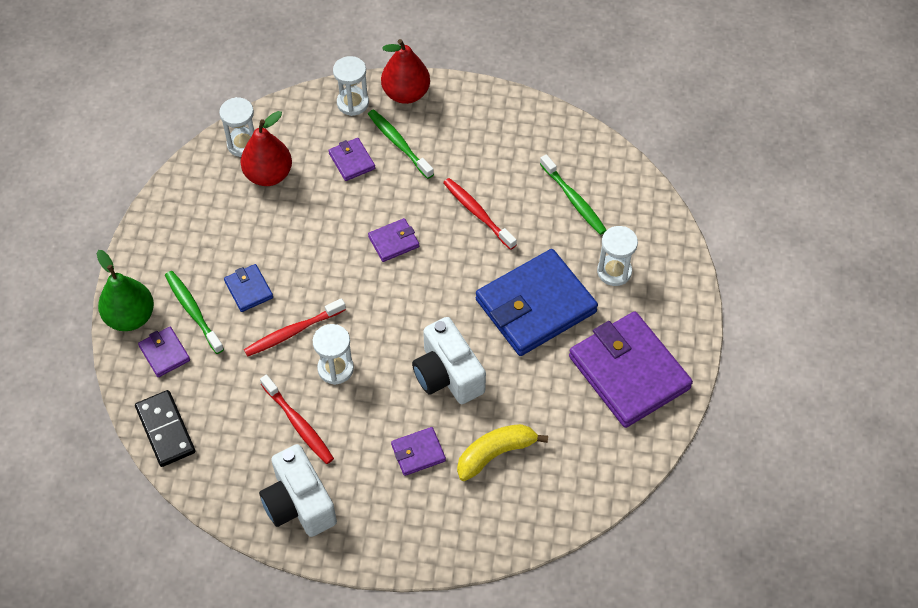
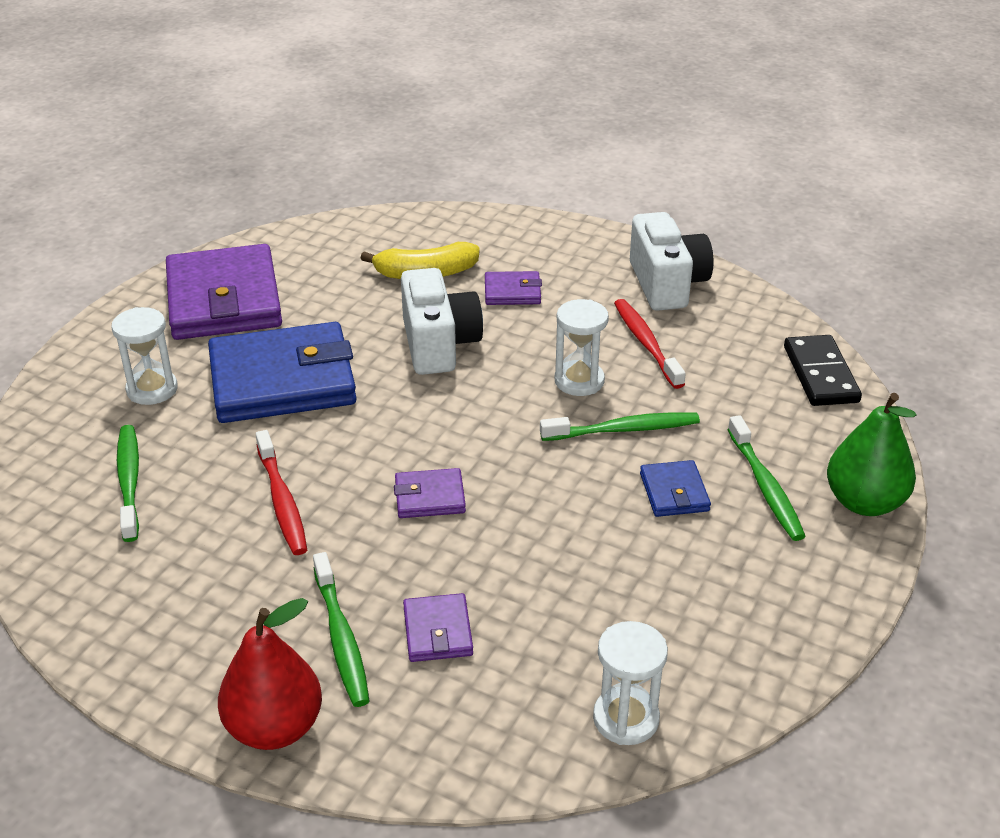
camera: 160 degrees left, 20 degrees down
(164, 353) = (814, 449): purple wallet -> none
(268, 175) = (594, 649): red pear -> none
(293, 332) = (623, 429): red toothbrush -> green toothbrush
(353, 103) = (385, 739): white hourglass -> none

